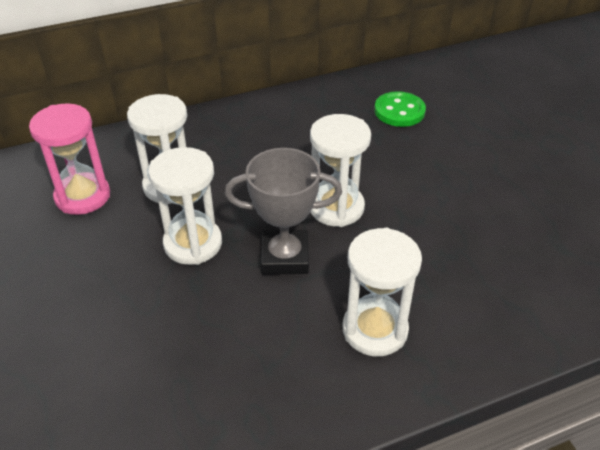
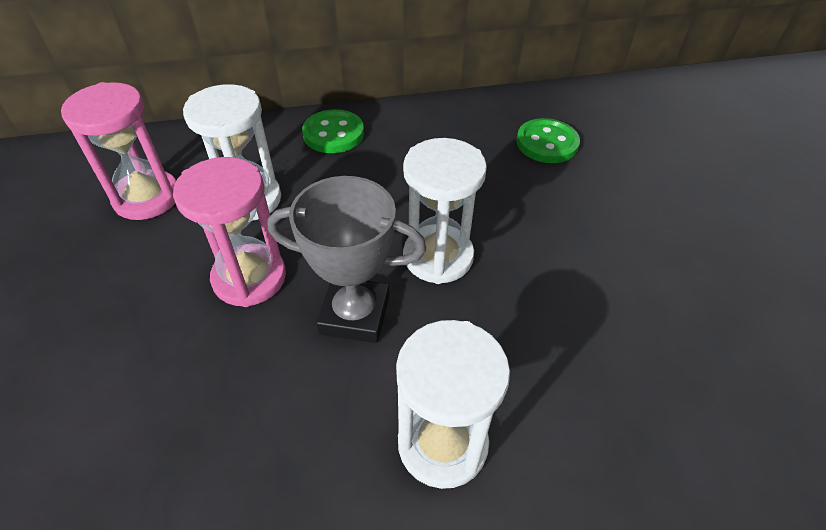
camera: 10 degrees right, 5 degrees up
(193, 243) = (249, 278): white hourglass -> pink hourglass
(222, 125) = (333, 134): none -> green button

